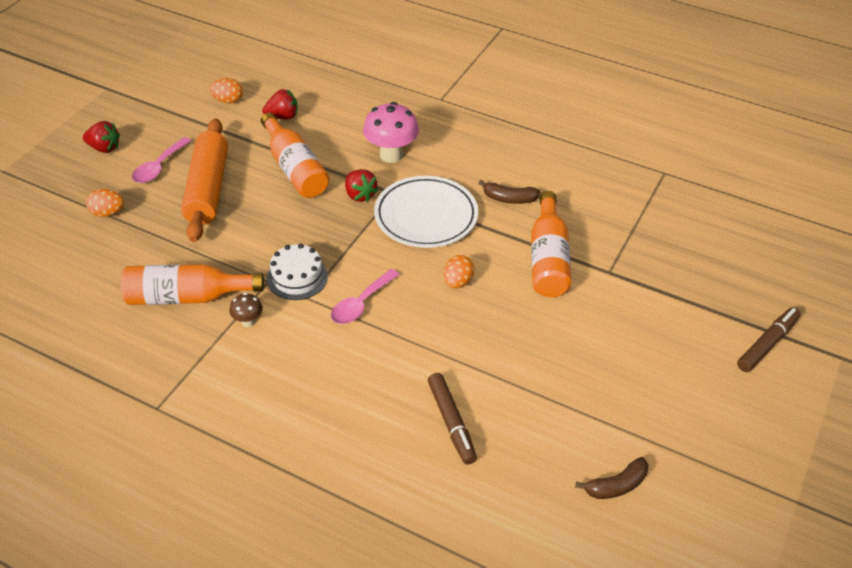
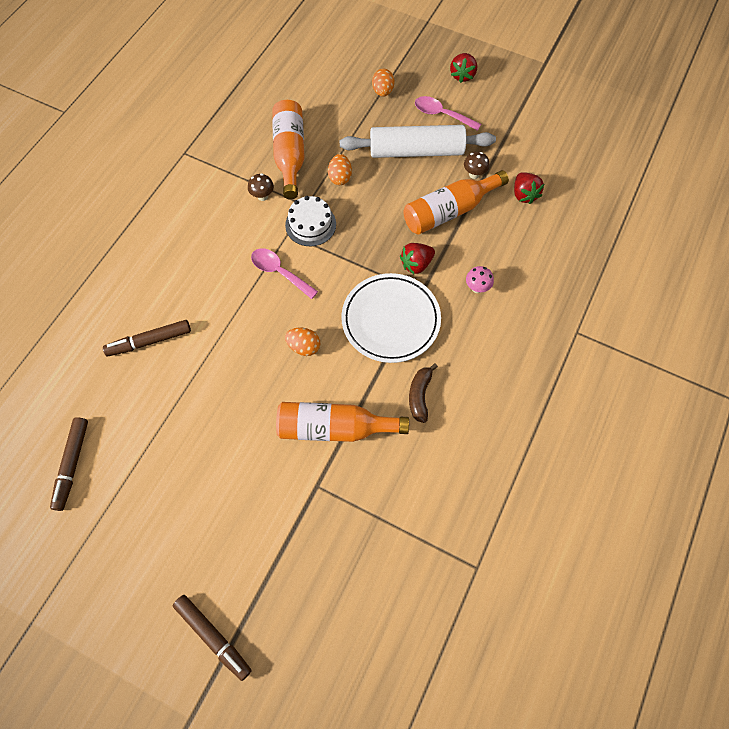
camera: 90 degrees right, 20 degrees up
(208, 189) = (416, 151): orange rolling pin -> white rolling pin
(228, 100) = (542, 150): orange egg -> orange egg (340, 177)
(250, 148) = (474, 174): none -> brown mushroom
(391, 155) = (477, 288): pink mushroom -> pink mushroom, size x0.50
(616, 485) = (72, 464): brown banana -> brown marker

